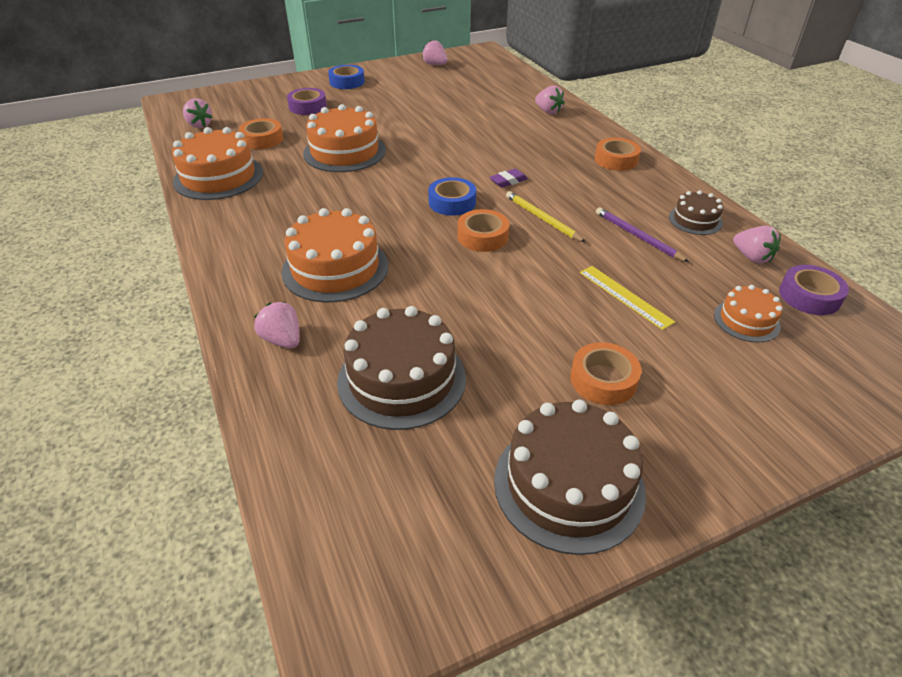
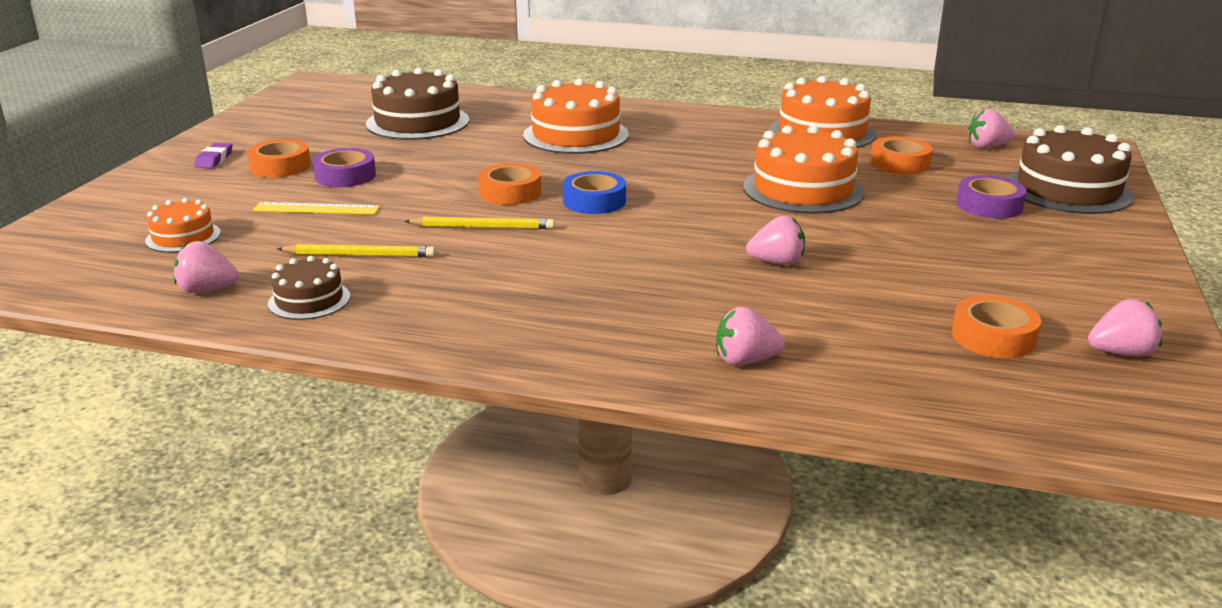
camera: 130 degrees right, 15 degrees down
(282, 340) = (523, 106): pink strawberry -> pink strawberry (777, 262)
(347, 82) = (1080, 253): blue tape -> none
(508, 181) = (585, 242): purple eraser -> purple eraser (214, 159)
(568, 485) = (257, 131): brown cake -> brown cake (1068, 190)
(616, 160) = (508, 330): orange tape -> orange tape (993, 337)
(637, 236) = (360, 255): purple pencil -> yellow pencil
(809, 296) = (120, 280): purple tape -> purple tape (345, 176)

